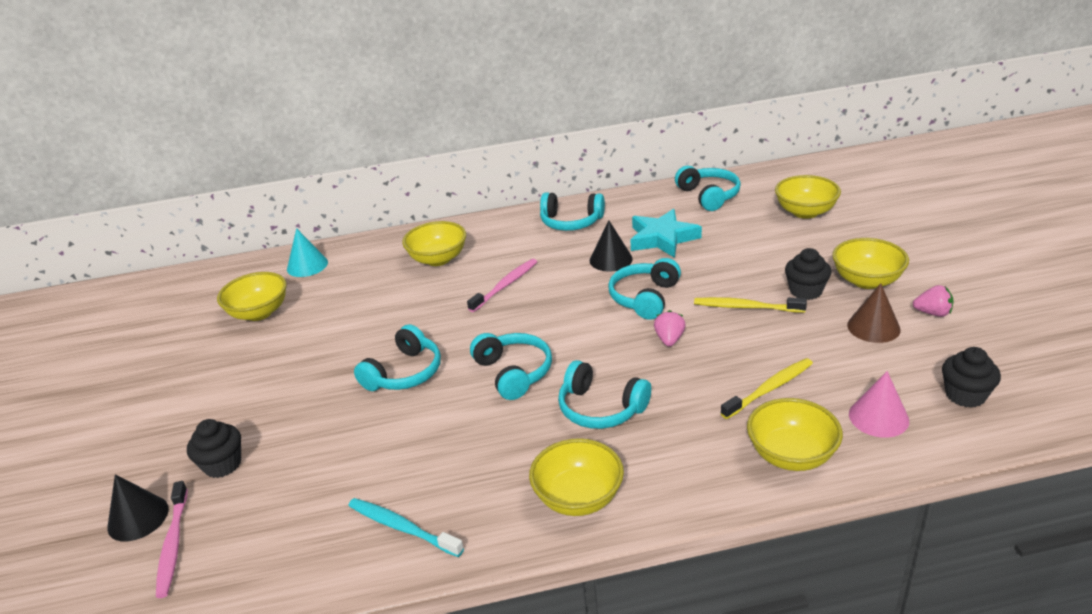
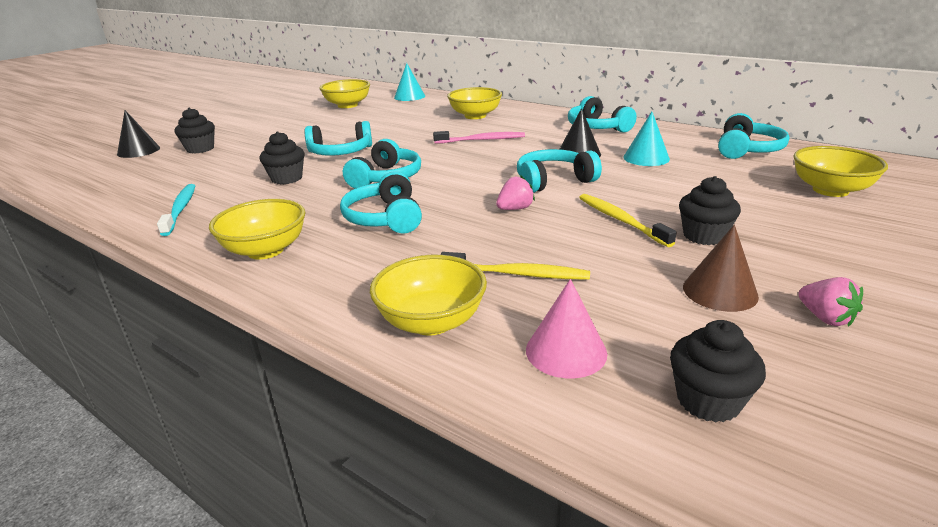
camera: 45 degrees right, 5 degrees down
(173, 544) = (122, 165): pink toothbrush -> none
(423, 431) = (287, 178): none -> black cupcake
(662, 238) = (646, 158): turquoise star -> turquoise cone
(866, 281) = (793, 258): yellow bowl -> none

